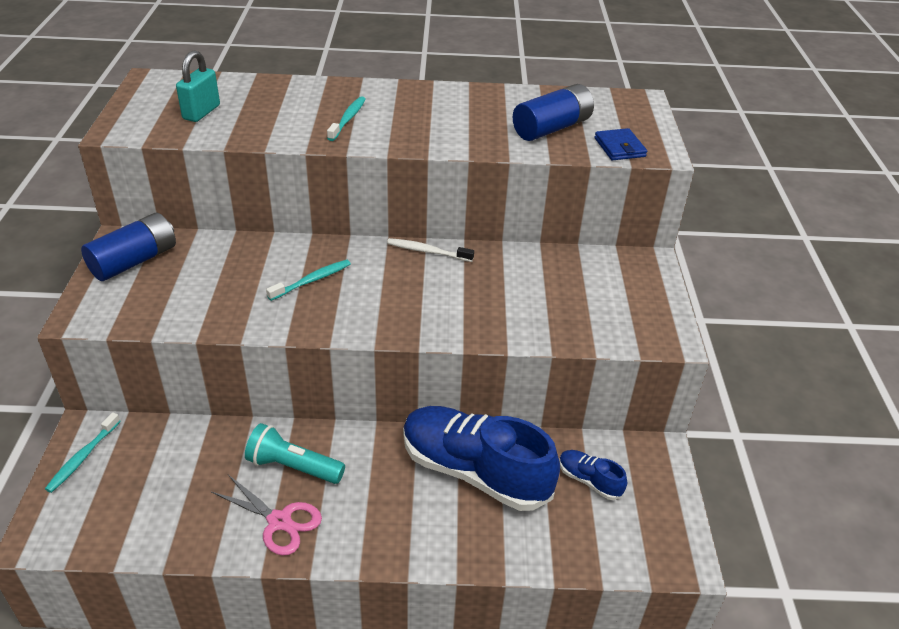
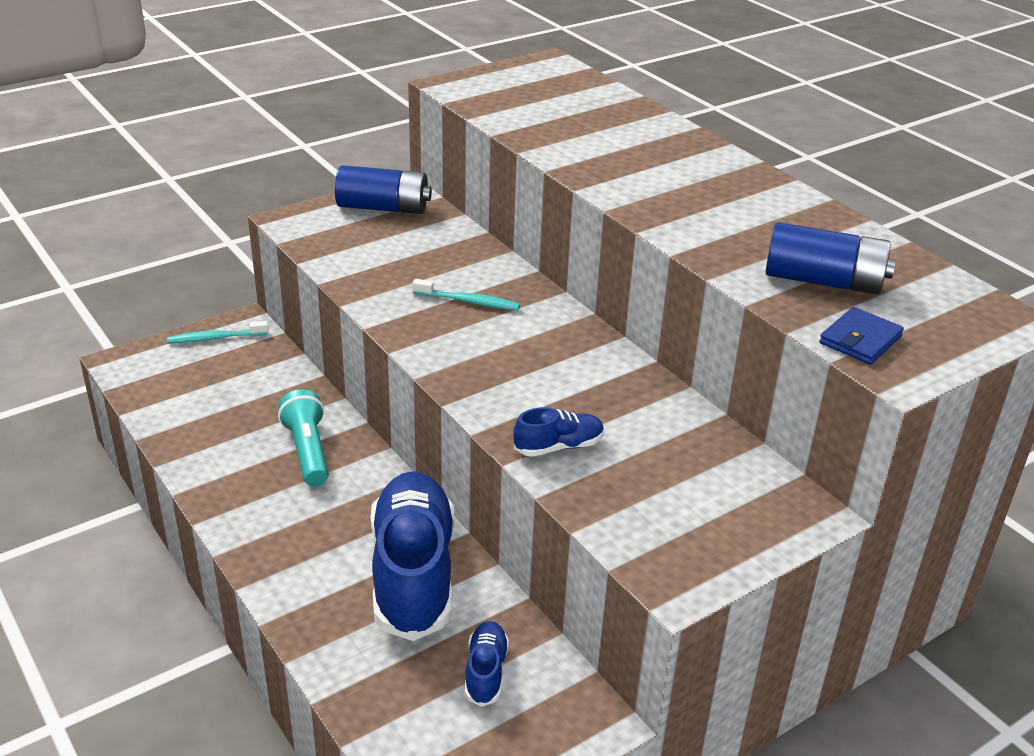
camera: 55 degrees right, 5 degrees down
(201, 112) = (534, 102): turquoise padlock -> none
(279, 521) = (239, 475): pink scissors -> none
(348, 119) = (637, 166): turquoise toothbrush -> none
(427, 251) = (602, 346): white toothbrush -> none
(511, 321) = (559, 446): none -> blue shoe

